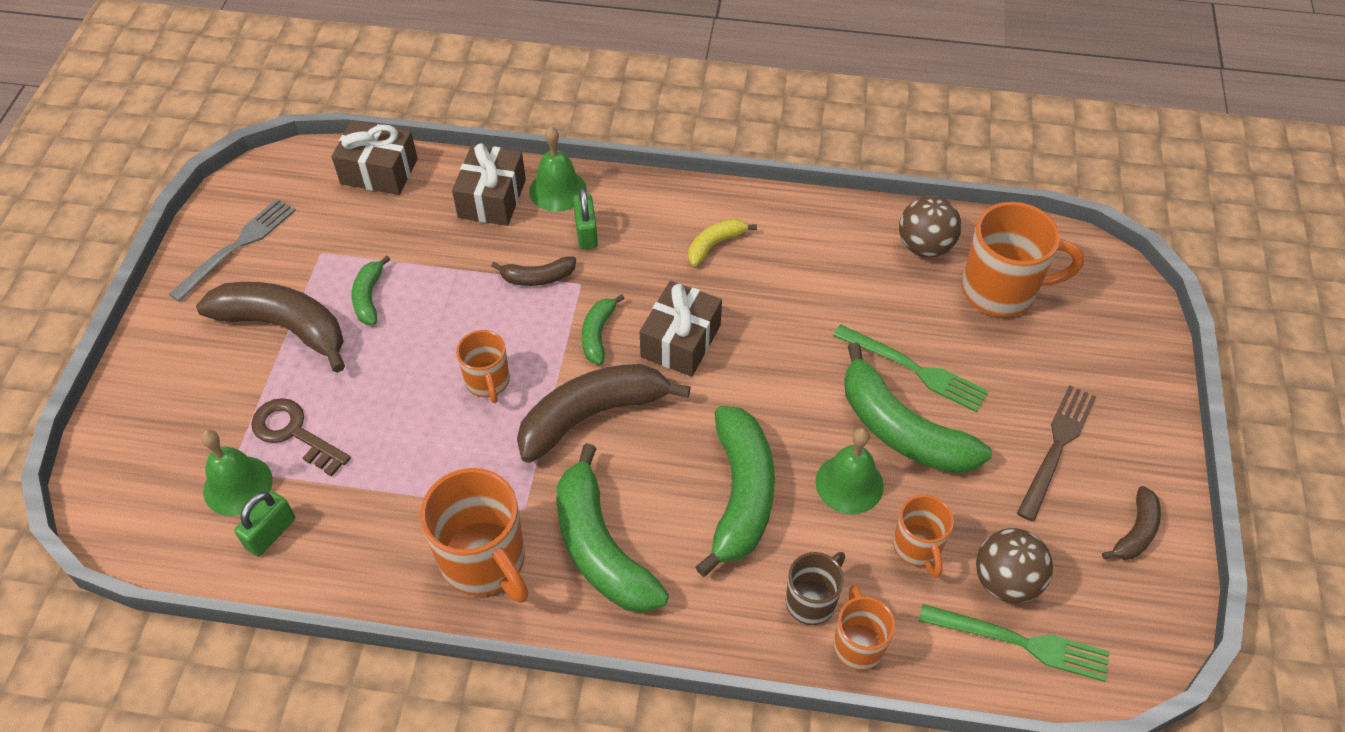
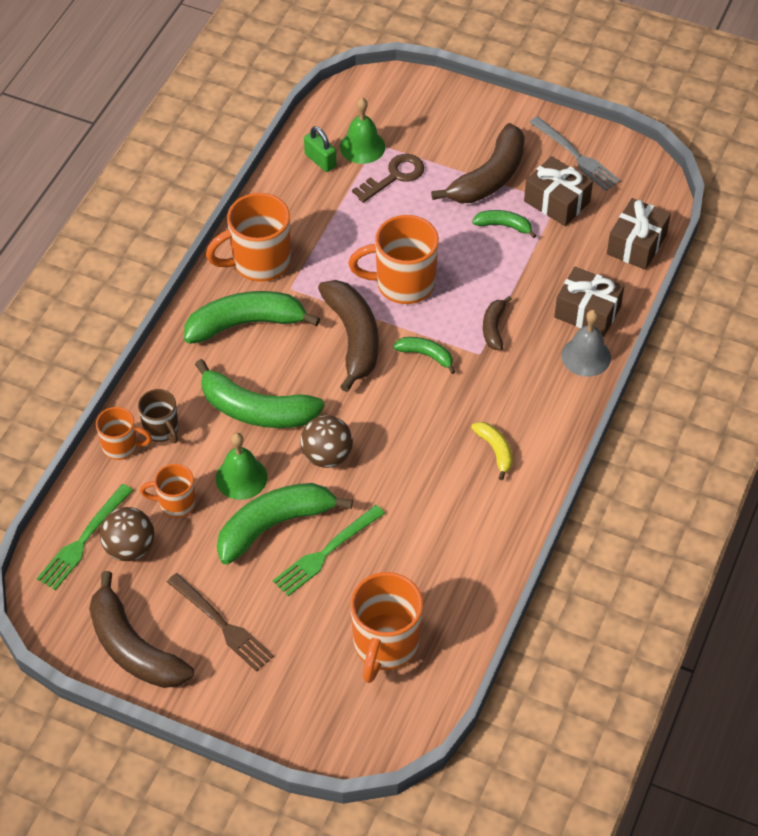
camera: 105 degrees right, 0 degrees up
(488, 382) = (403, 284): orange mug -> orange mug, size x1.74
(558, 190) = (586, 356): green bell -> grey bell
(586, 232) = (533, 367): green padlock -> none
(681, 341) = (403, 405): brown gift -> brown gift (556, 202)
(924, 246) = (450, 603): brown ball -> brown ball (327, 456)
(1135, 532) = (133, 647): brown banana -> brown banana, size x1.99

